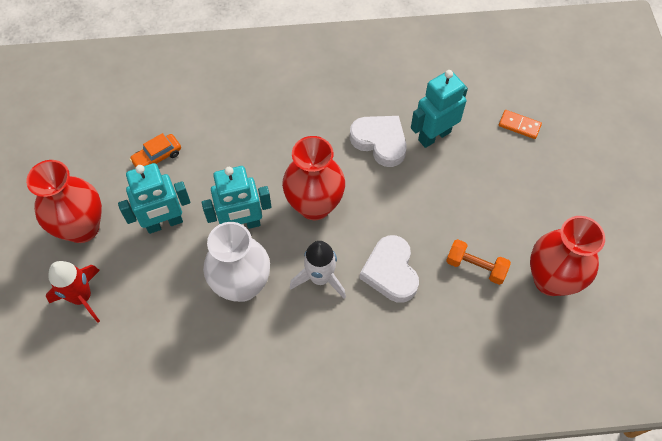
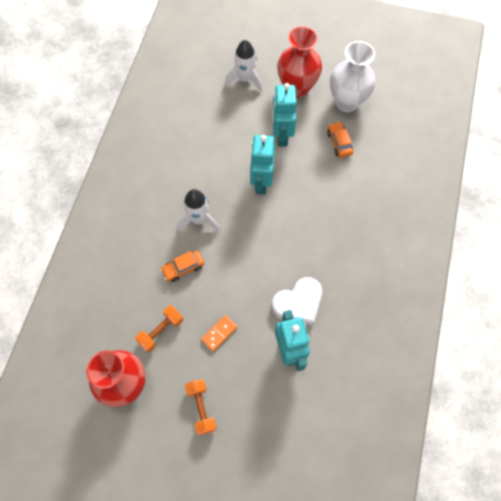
camera: 110 degrees right, 5 degrees up
(82, 297) = (245, 79): red rocket -> white rocket
(242, 285) = (214, 170): white vase -> white vase (347, 102)
(314, 205) = (258, 235): red vase -> none
(390, 272) = (183, 268): white heart -> orange car
(519, 125) = (274, 431): orange domino -> orange domino (219, 333)
(533, 196) = (201, 408): none -> orange dumbbell

